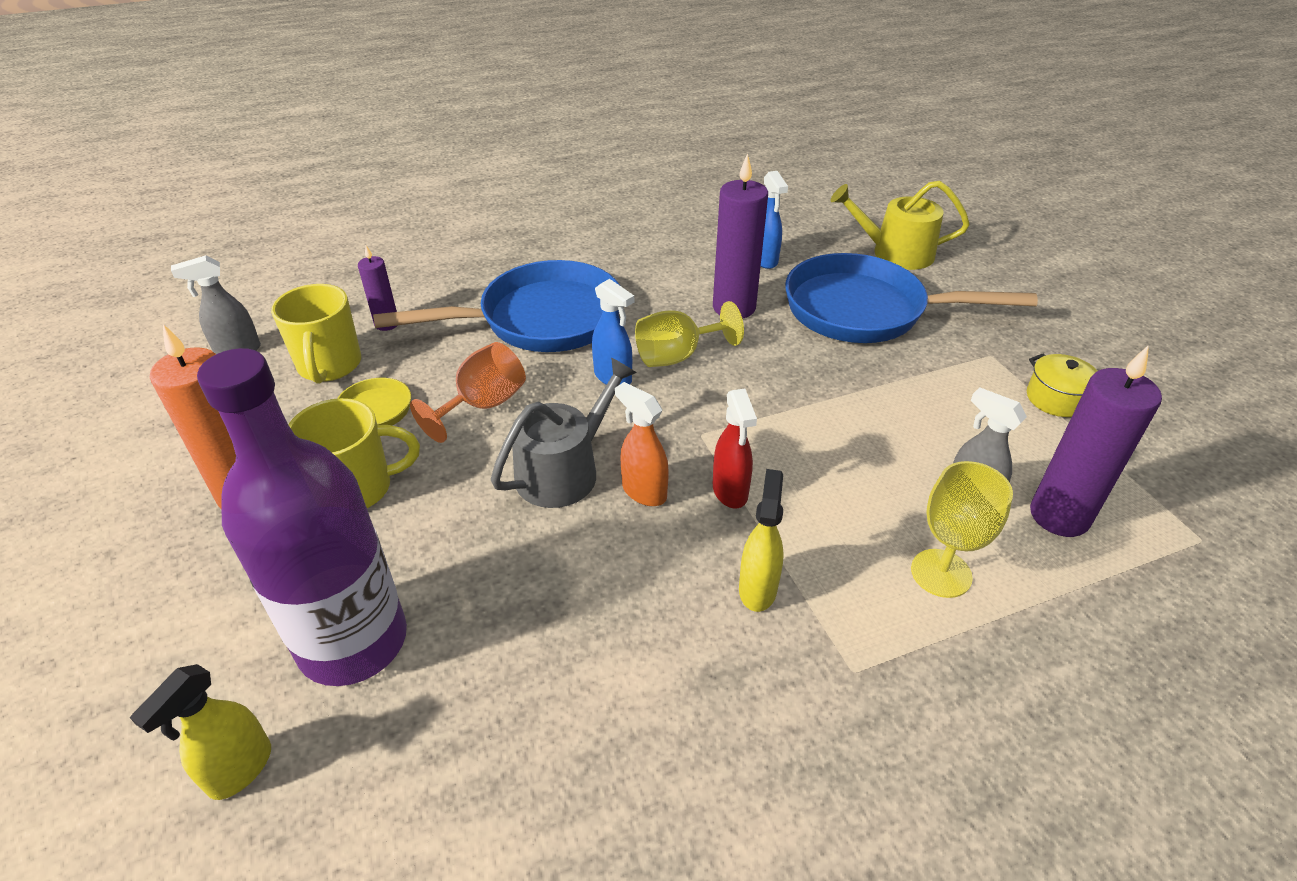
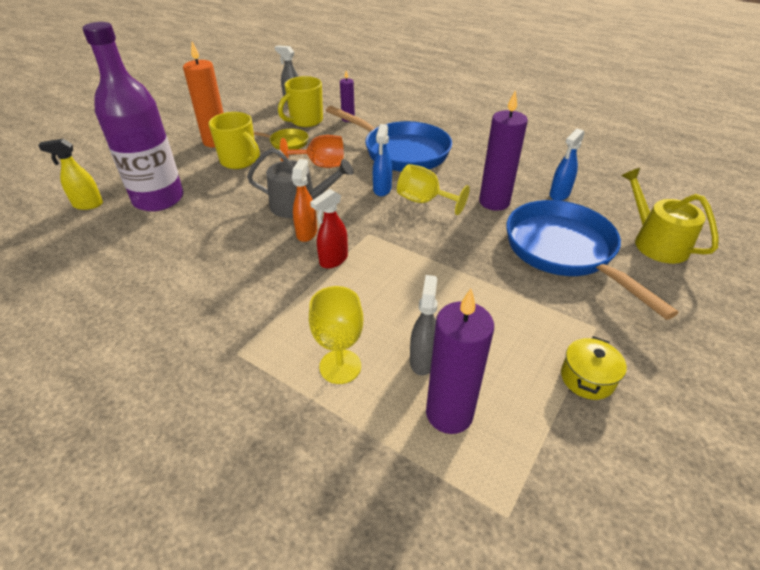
camera: 55 degrees right, 0 degrees up
(757, 589) = (269, 296): yellow spray bottle -> none

